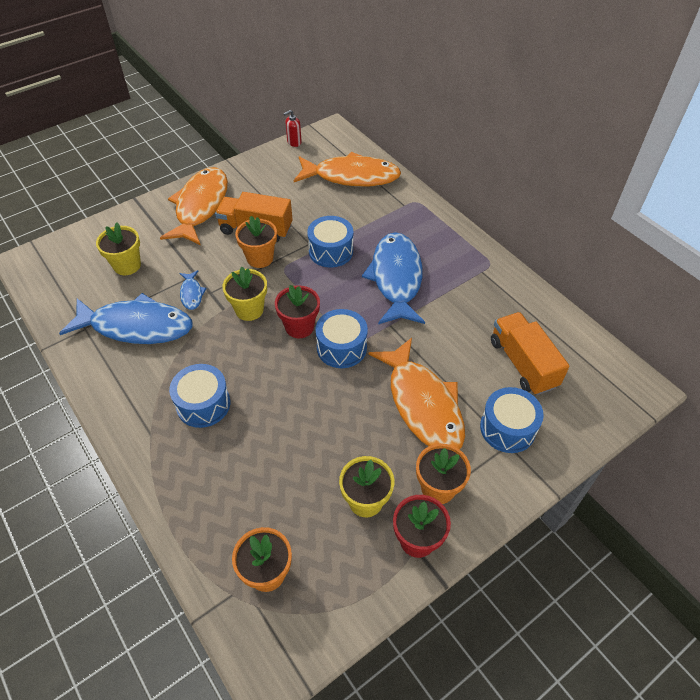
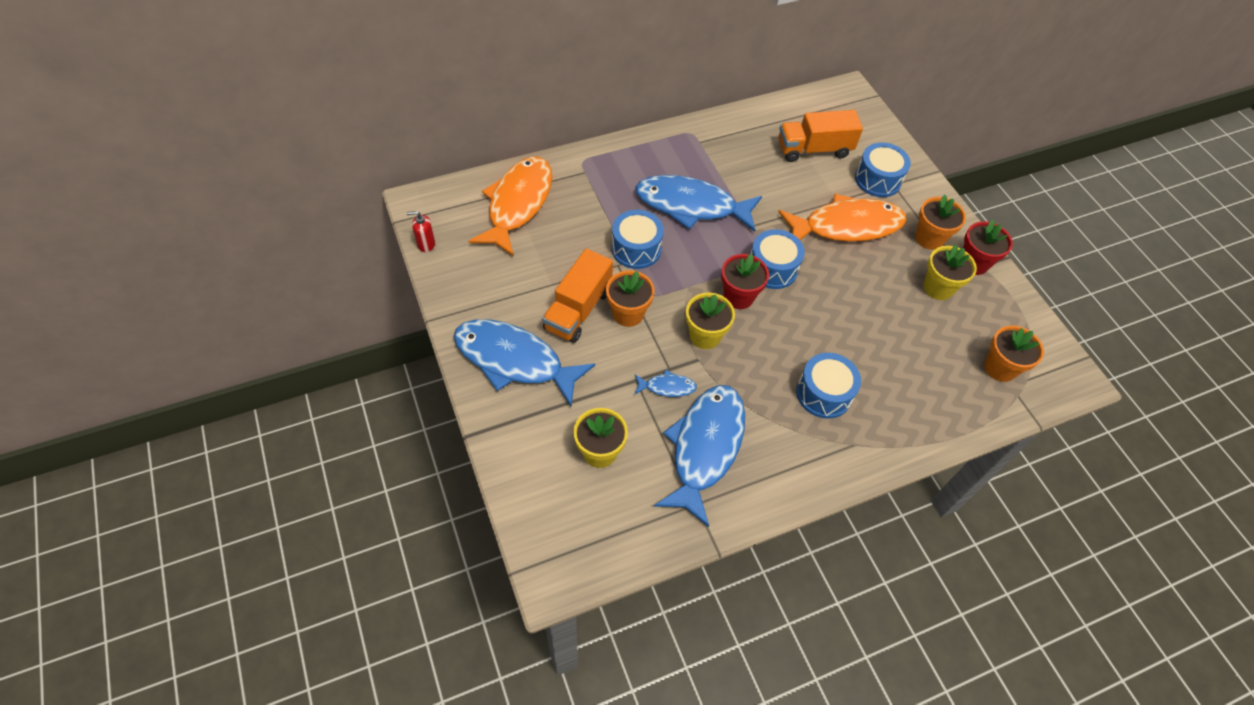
camera: 80 degrees left, 5 degrees up
(200, 206) = (514, 360): orange fish -> blue fish
(294, 142) = (426, 244): red soap dispenser -> red soap dispenser turned 105 degrees clockwise

